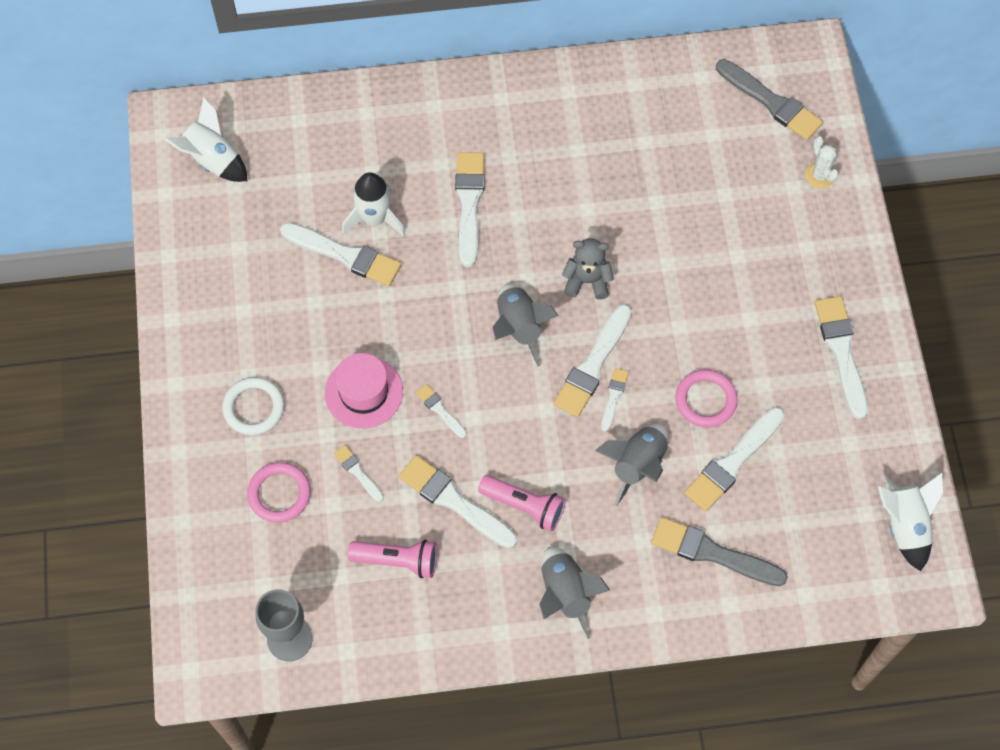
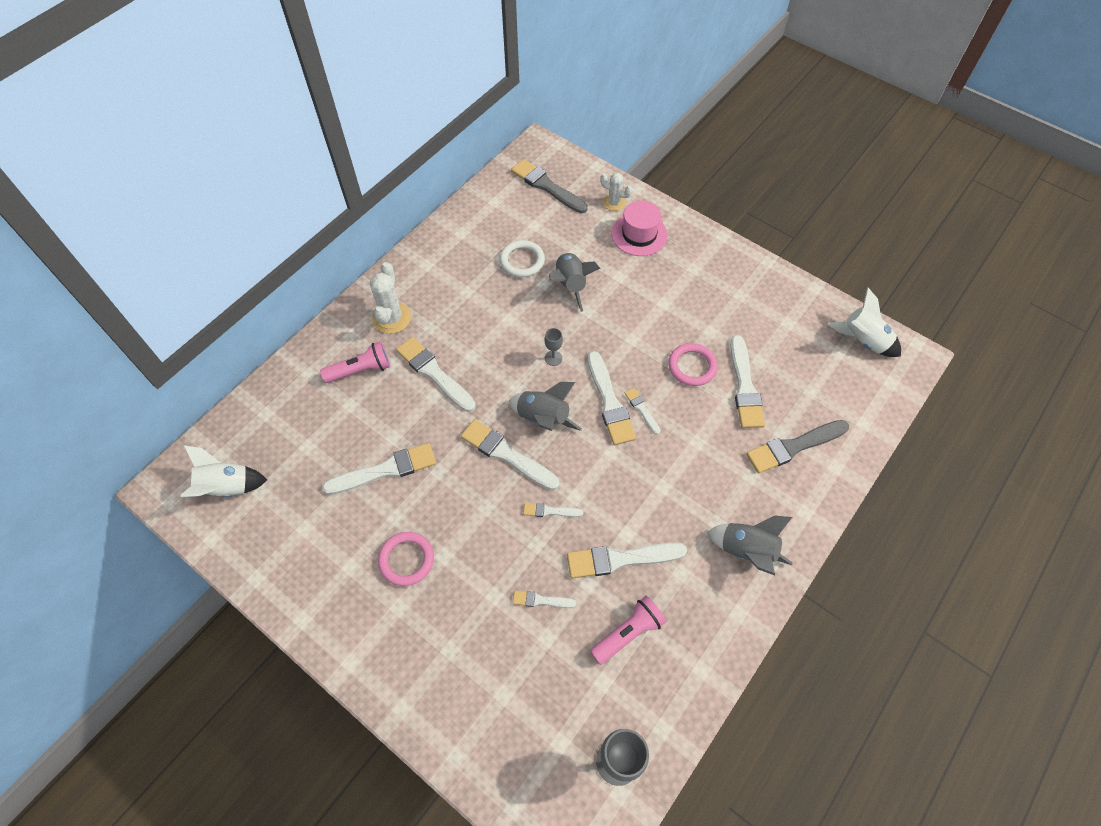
camera: 45 degrees left, 5 degrees down
(254, 408) = (425, 625): white ring -> white ring (522, 261)
(279, 494) = (504, 667): pink ring -> pink ring (406, 560)
(364, 392) = (489, 545): pink hat -> pink hat (639, 234)
(374, 218) = (382, 431): white rocket -> none
(485, 119) = (392, 318): none -> white cactus
(524, 506) = (664, 521): pink flashlight -> pink flashlight (360, 370)
(587, 281) = (553, 358): grey teddy bear -> grey goblet
(637, 465) = (698, 436): grey rocket -> grey rocket (570, 285)
(771, 102) = (547, 186): grey brush -> grey brush turned 135 degrees counterclockwise
(841, 352) = (729, 280): white brush -> white brush (506, 454)

